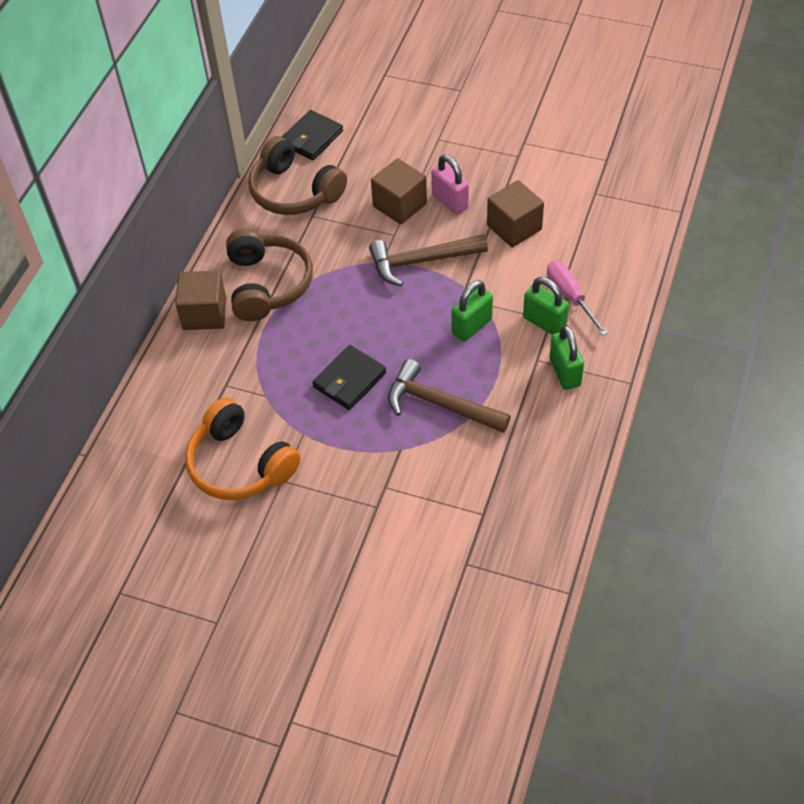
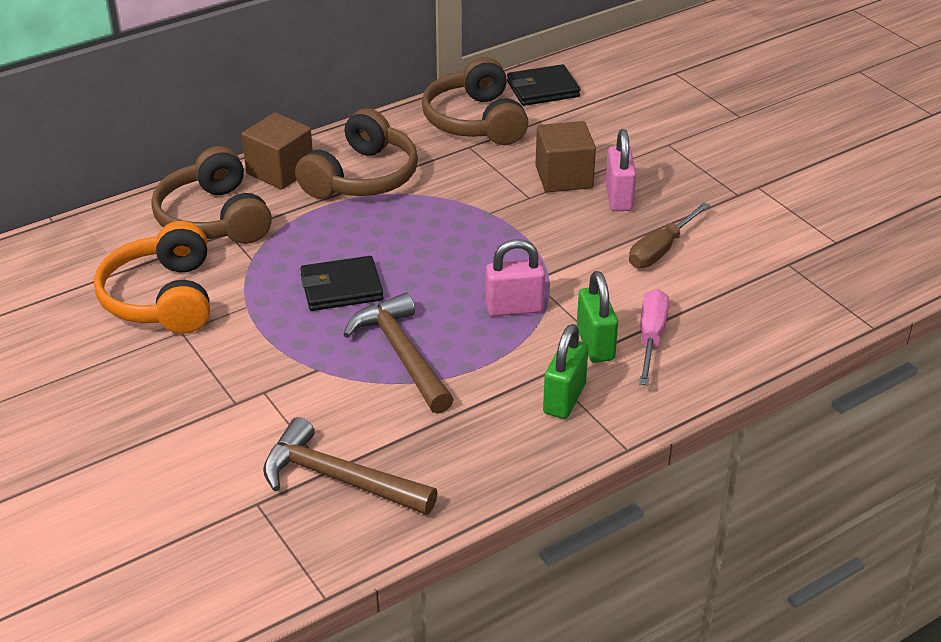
camera: 35 degrees right, 15 degrees down
(202, 380) = (214, 218): none -> brown headphones
(421, 261) = (529, 231): brown hammer -> brown hammer (338, 479)
(472, 326) = (514, 308): green padlock -> pink padlock
(514, 227) = (661, 250): brown cube -> brown screwdriver

